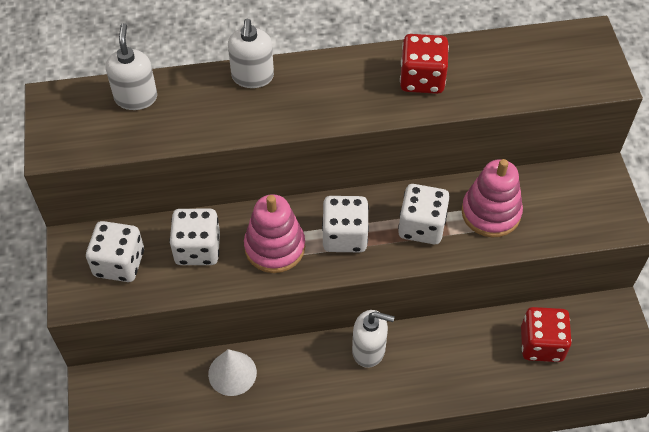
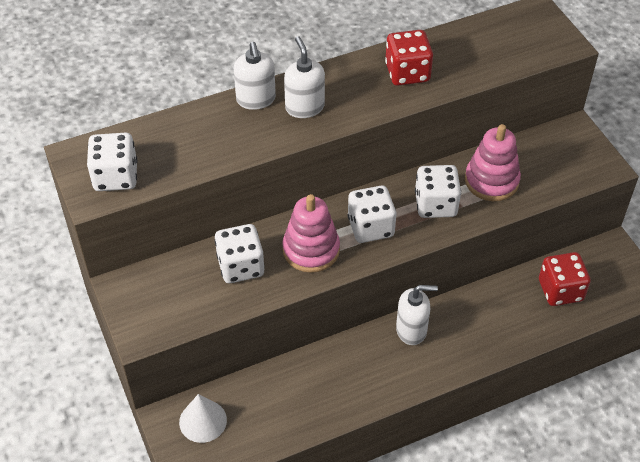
camera: 15 degrees left, 5 degrees down
(119, 263) = (172, 294): white dice -> white dice (116, 177)
(136, 97) = (155, 137): white soap dispenser -> white soap dispenser (304, 107)
(232, 373) = (294, 378): white cone -> white cone (203, 421)

